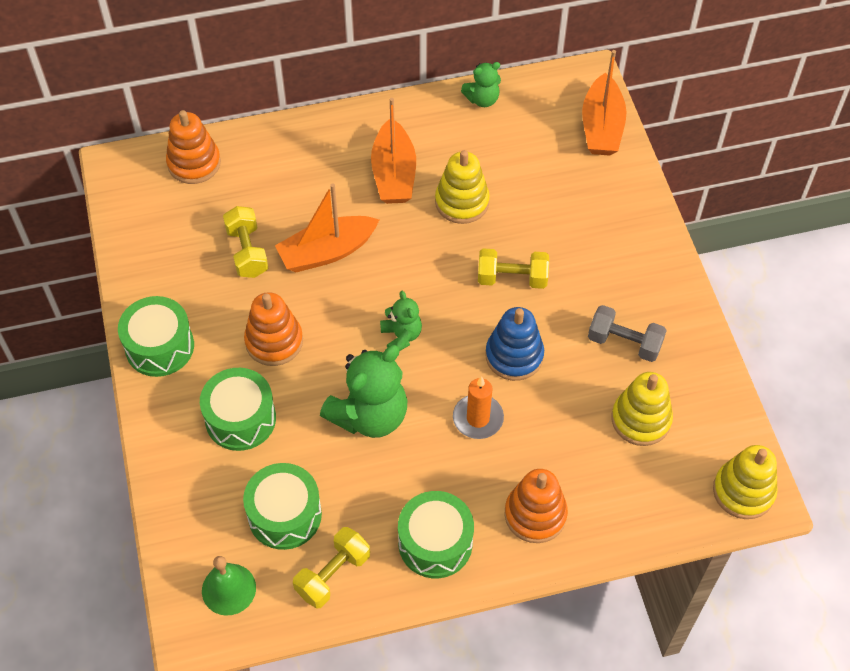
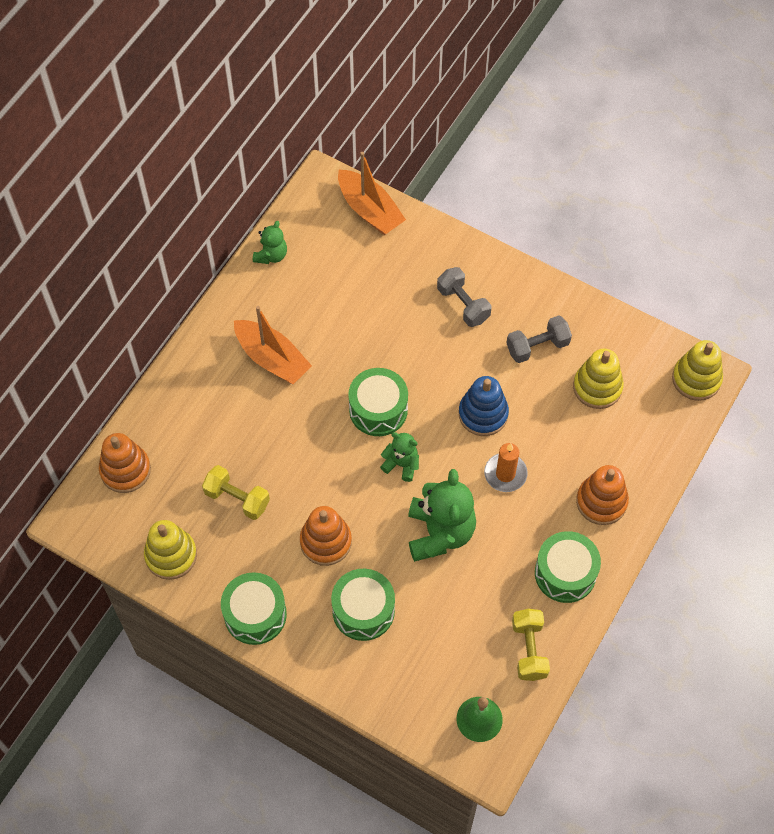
camera: 45 degrees left, 5 degrees up
(285, 515) = (460, 643): green drum -> green drum (378, 409)
(327, 252) = (290, 451): orange boat -> none
(462, 202) = (338, 340): yellow stacking toy -> yellow stacking toy (171, 555)
(512, 278) = (426, 364): yellow dumbbell -> none
(597, 258) = (463, 304): none -> grey dumbbell

